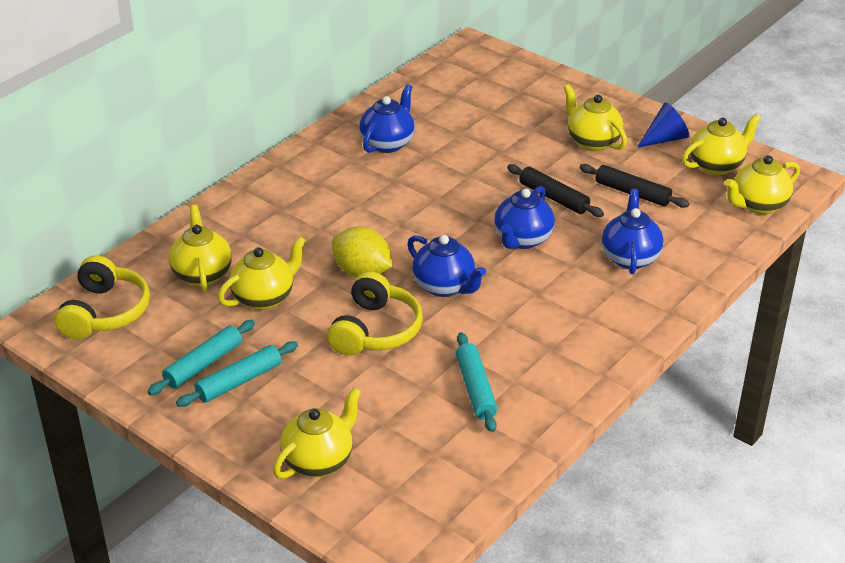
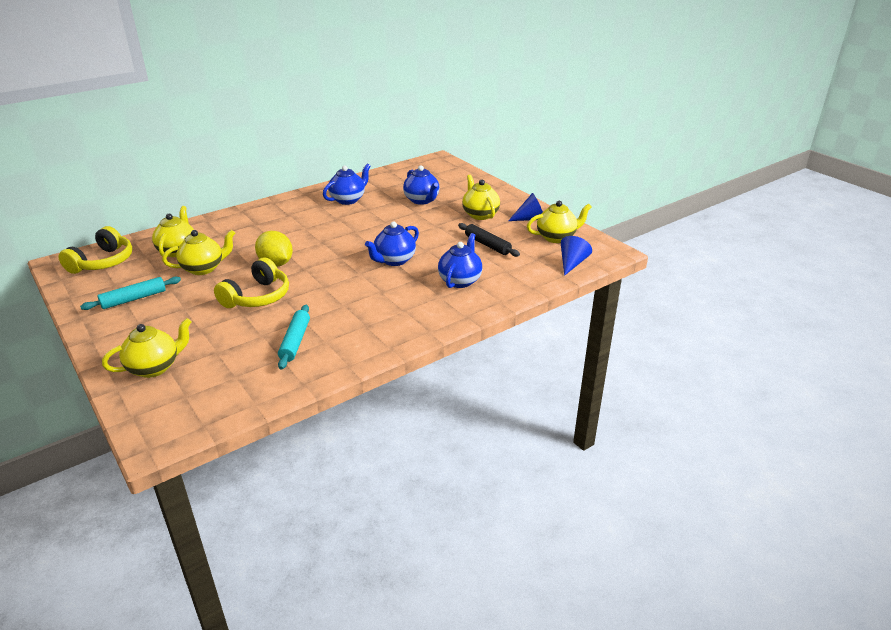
camera: 15 degrees right, 5 degrees down
(239, 381) = (147, 312): turquoise rolling pin -> none
(444, 286) = (322, 279): blue teapot -> blue teapot (422, 200)
(553, 197) = (432, 240): black rolling pin -> none
(758, 205) = (572, 263): yellow teapot -> blue cone

